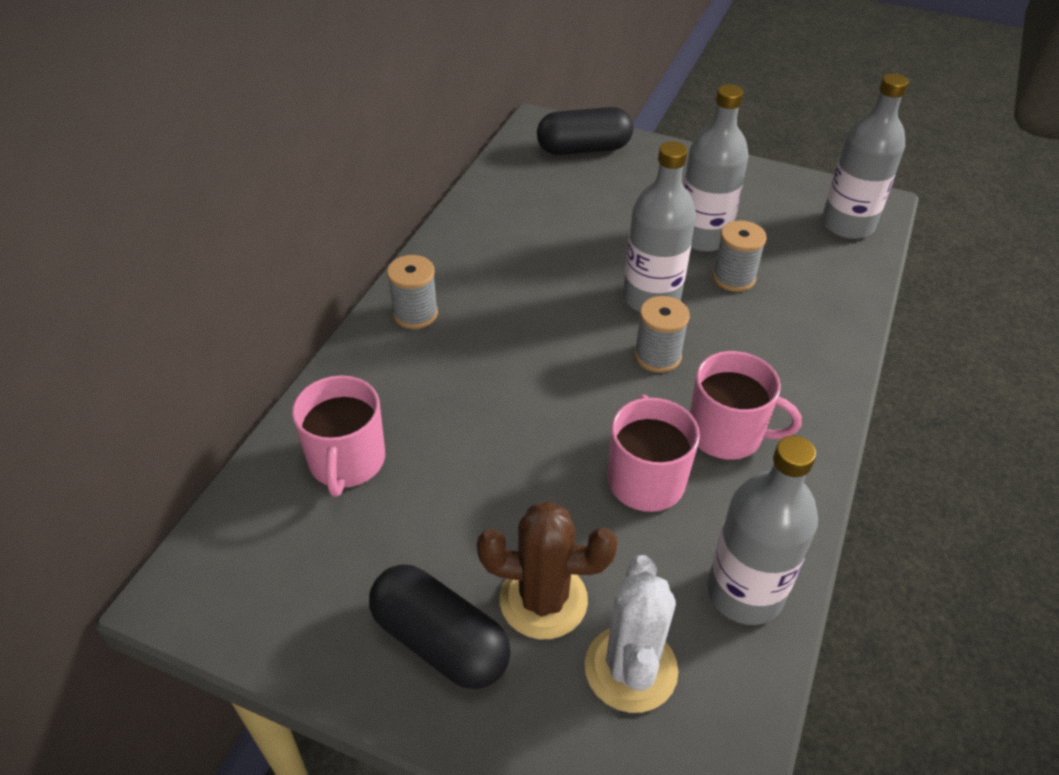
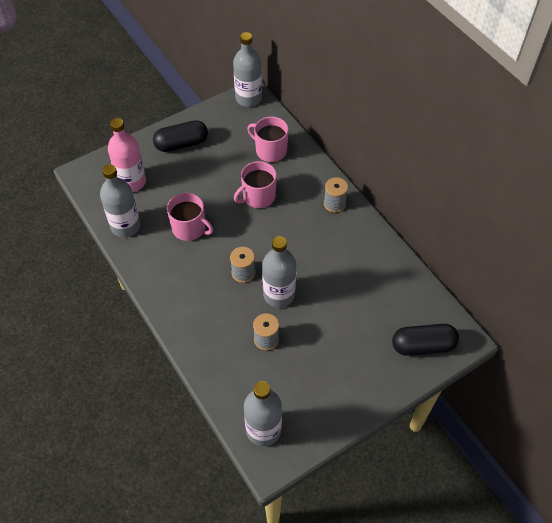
camera: 125 degrees right, 10 degrees up
(543, 600) = (172, 174): brown cactus -> none
(584, 149) = (423, 345): black capsule -> black capsule turned 60 degrees clockwise
(631, 668) = (132, 182): white cactus -> pink bottle
(702, 237) = (305, 349): grey bottle -> grey bottle (248, 98)
(727, 433) = (186, 268): pink mug -> pink mug (258, 196)

